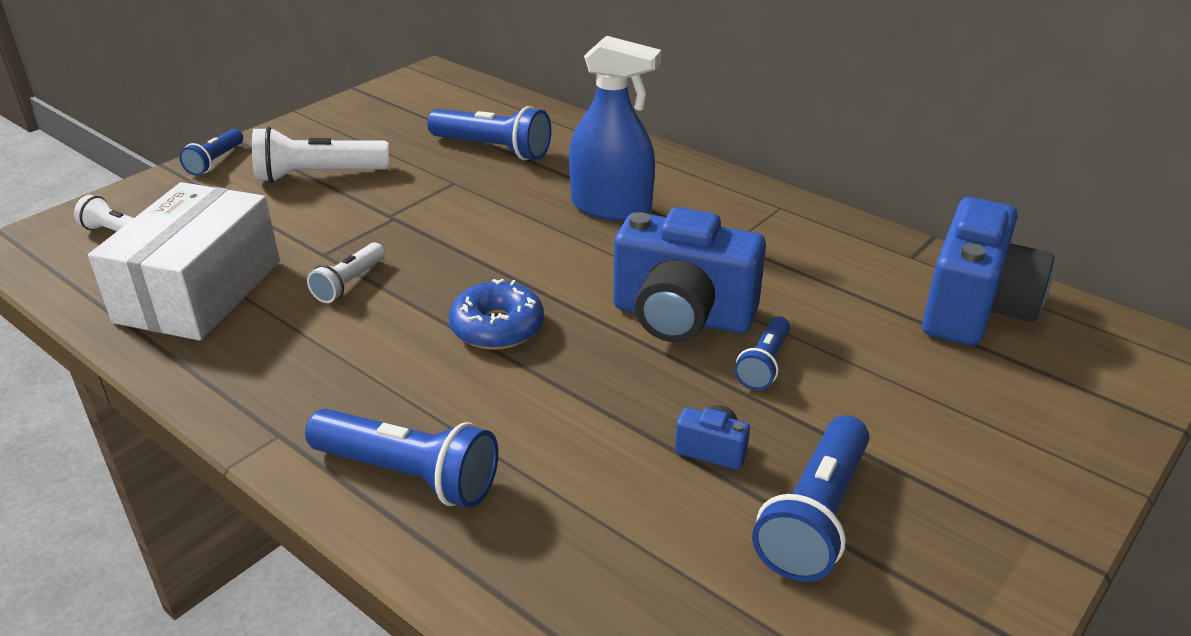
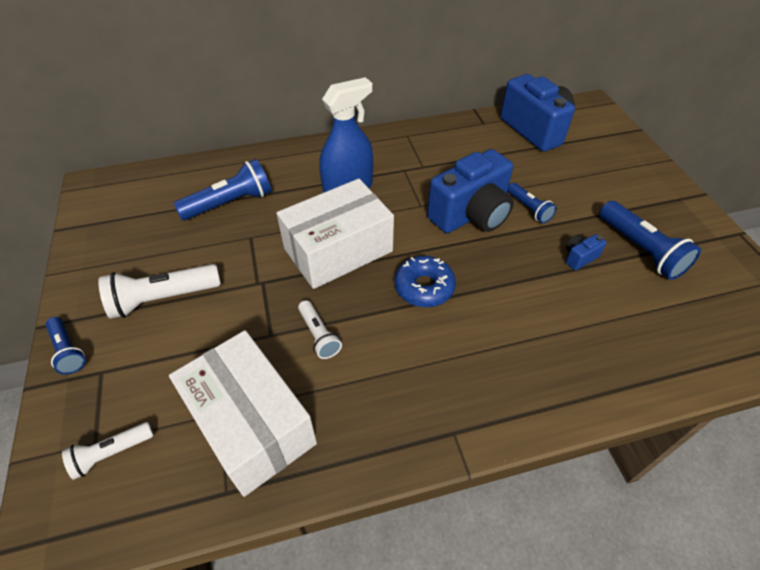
camera: 55 degrees left, 15 degrees up
(318, 175) = (163, 298): white flashlight -> white flashlight turned 45 degrees clockwise
(408, 475) = (530, 383): blue flashlight -> none
(495, 243) = (338, 250): none -> white box

